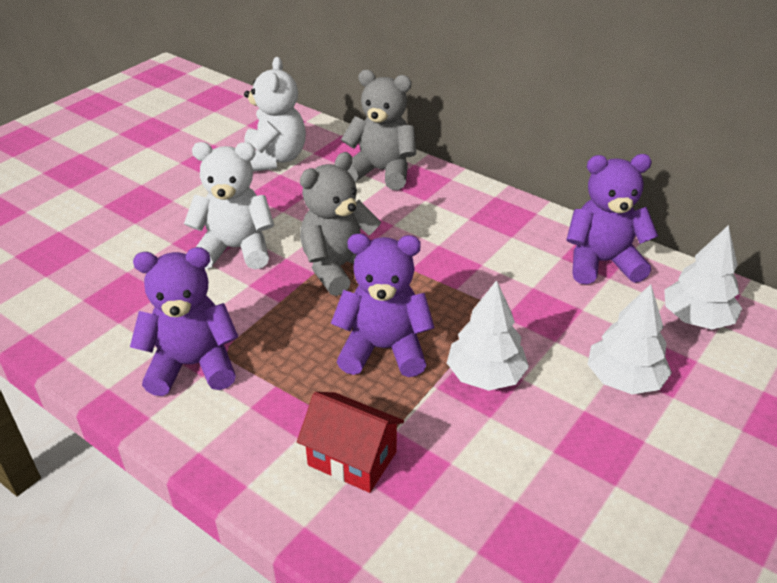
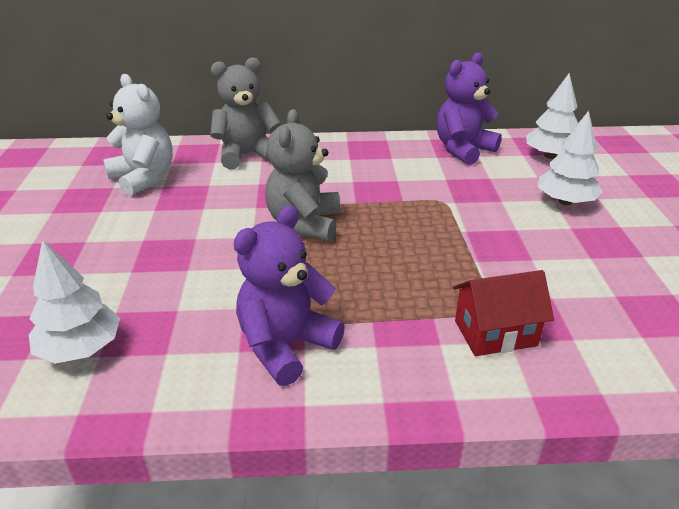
camera: 40 degrees left, 5 degrees down
(236, 249) = (200, 249): white teddy bear -> none
(383, 349) = (412, 257): purple teddy bear -> none
(485, 375) = (495, 238): white tree -> white tree (81, 348)

